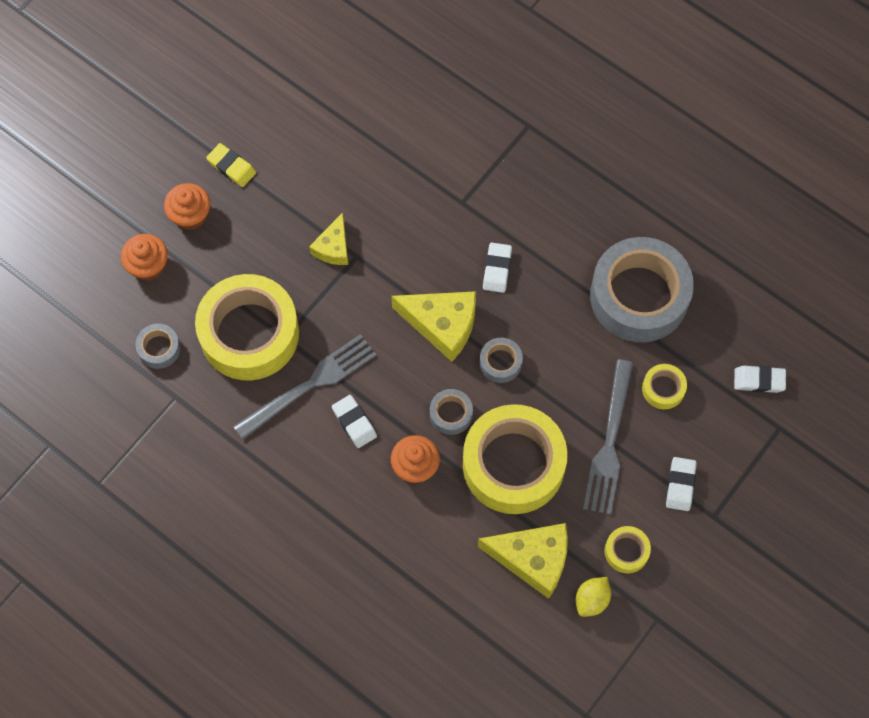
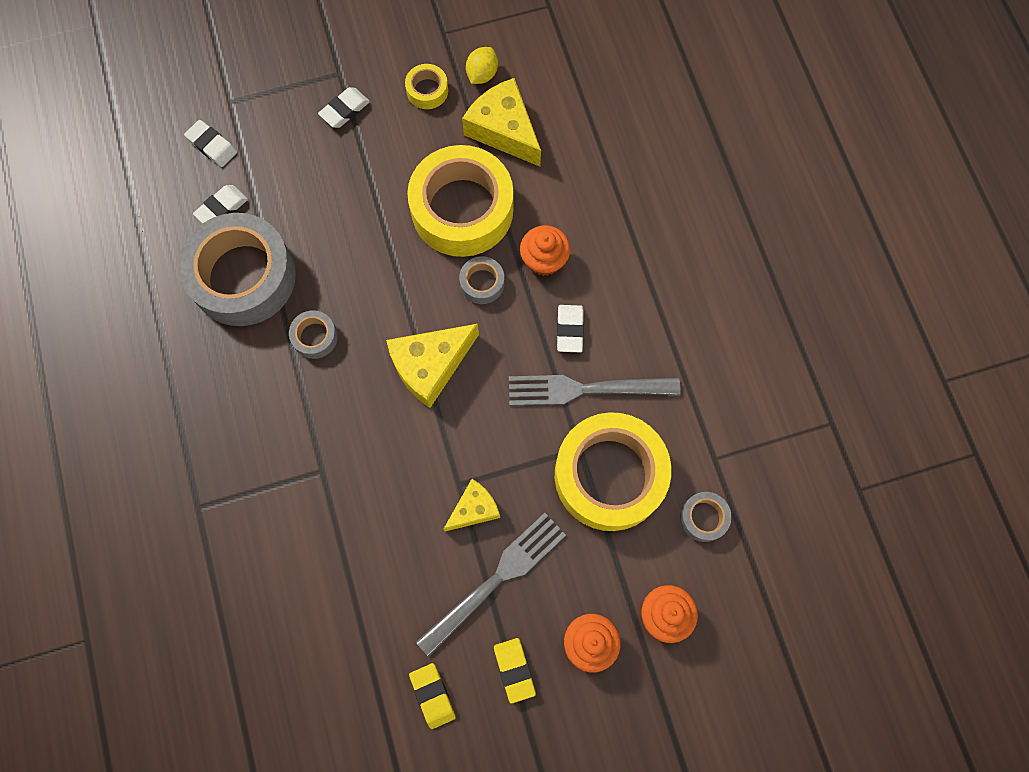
camera: 145 degrees left, 5 degrees up
(276, 119) = (432, 695): none -> yellow eraser
(442, 325) = (430, 365): yellow cheese -> yellow cheese turned 90 degrees counterclockwise
(497, 269) = (343, 384): white eraser -> white eraser (222, 208)
(500, 362) = (406, 298): grey tape -> grey tape (315, 337)
(592, 600) = (482, 74): yellow lemon -> yellow lemon turned 45 degrees counterclockwise
(609, 444) = (372, 175): grey fork -> grey fork (497, 578)
(663, 389) = (292, 189): yellow tape -> none

